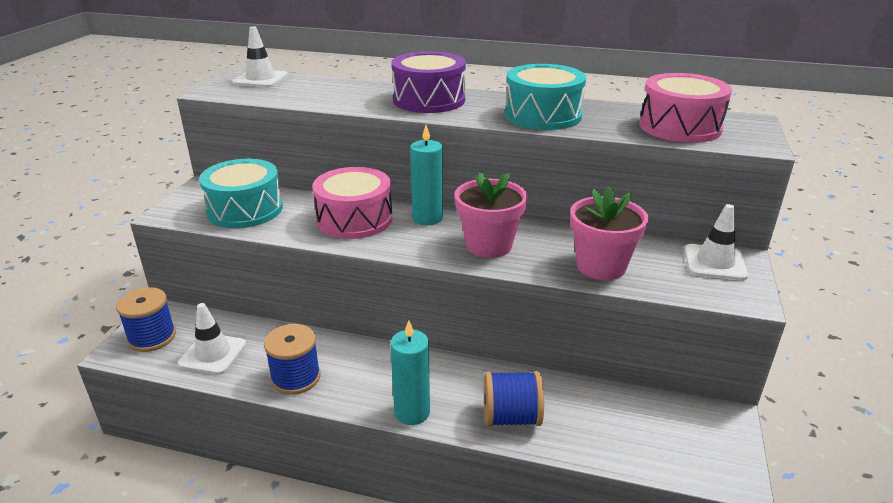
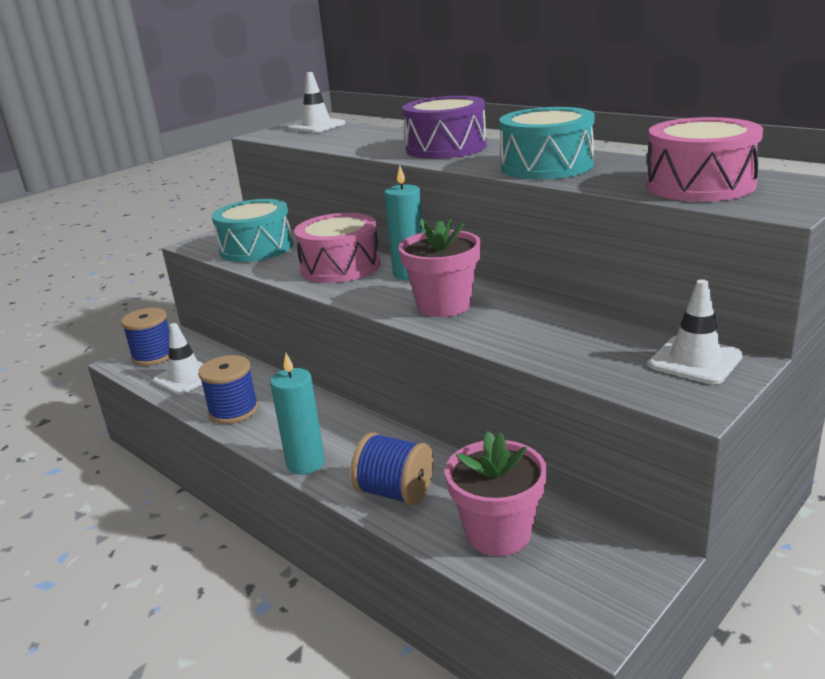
camera: 30 degrees right, 5 degrees down
(601, 266) = (544, 342): pink flower pot -> pink flower pot (498, 533)

